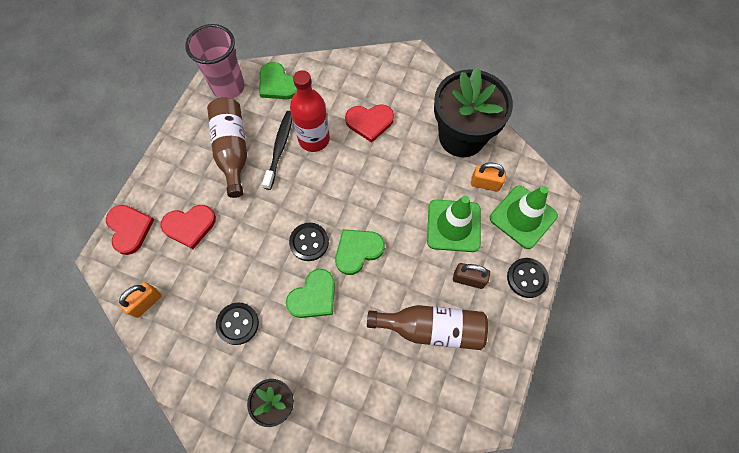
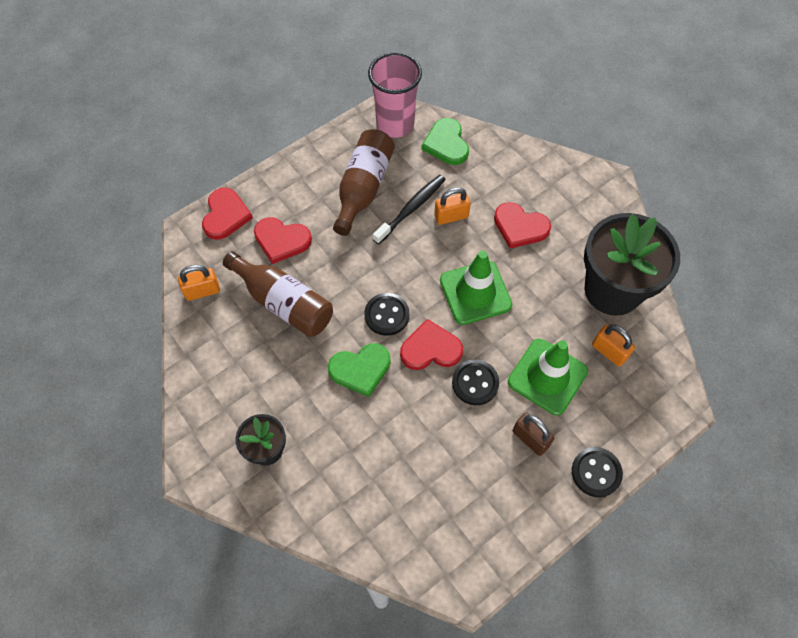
camera: 30 degrees right, 5 degrees down
(238, 324) = (273, 356): black button -> black button (475, 383)
(314, 139) = (451, 216): red bottle -> orange padlock
(357, 251) = (430, 349): green heart -> red heart
(432, 329) = (461, 466): brown bottle -> brown bottle (284, 303)
(523, 217) = (631, 407): green traffic cone -> green traffic cone (475, 292)

